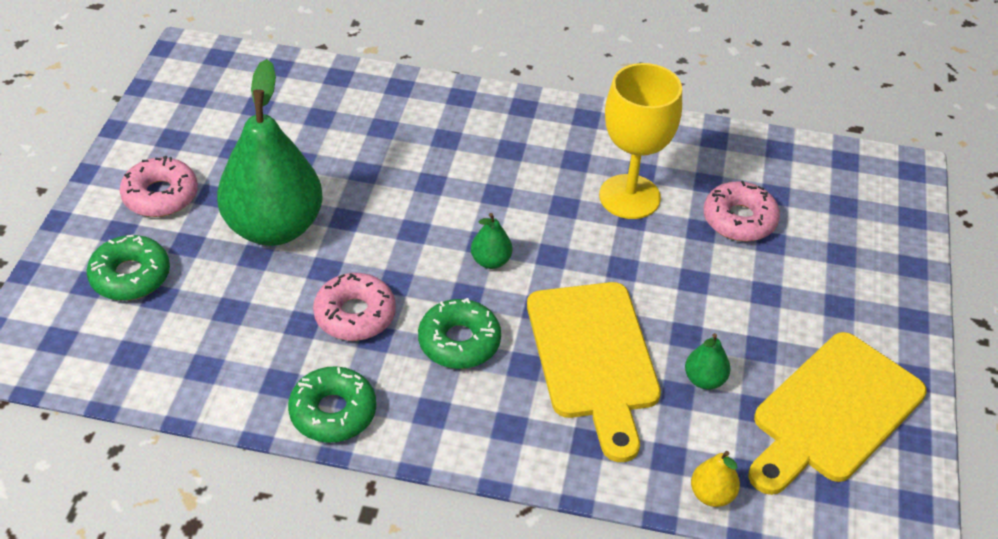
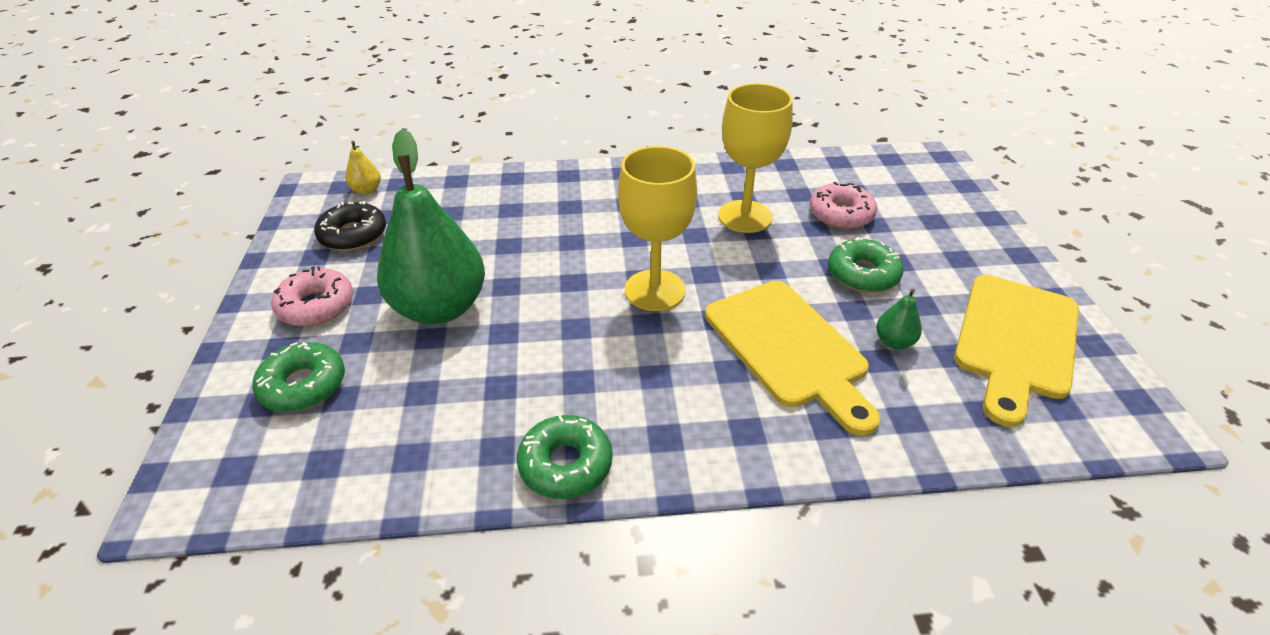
camera: 15 degrees left, 5 degrees down
(215, 122) = (353, 235): none -> black donut
(355, 315) = (549, 365): pink donut -> none
(459, 342) = (660, 365): green donut -> green donut (862, 274)
(490, 261) = (655, 290): green pear -> yellow goblet
(711, 495) = (966, 441): yellow pear -> yellow pear (366, 190)

